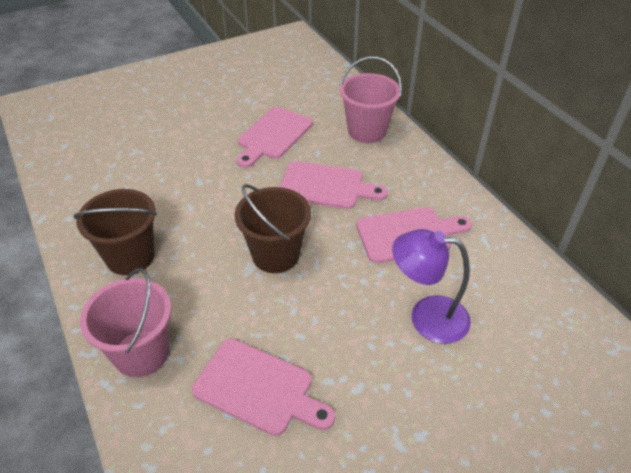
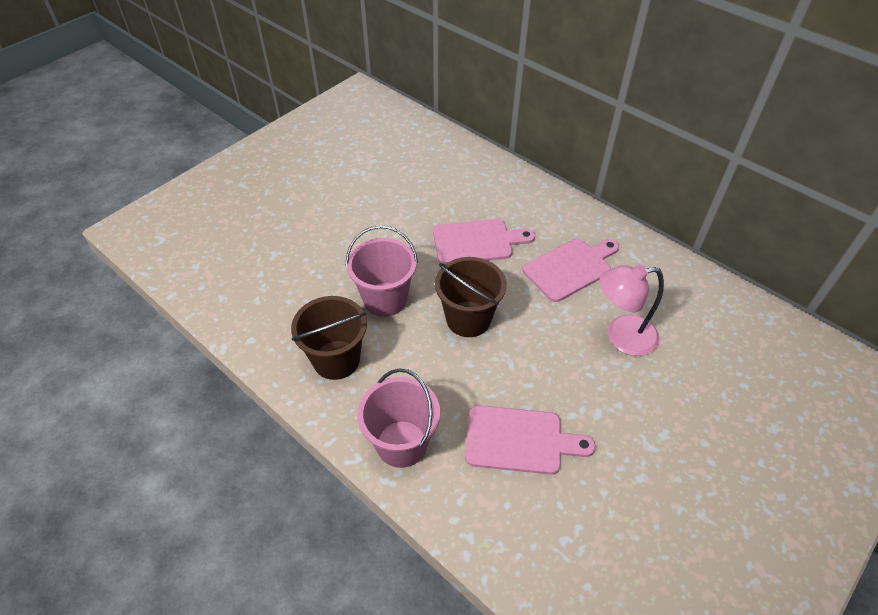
camera: 20 degrees left, 5 degrees up
(273, 135) = (401, 203): pink cutting board -> none
(367, 131) = (484, 177): pink bucket -> pink bucket (385, 299)
(427, 317) = (621, 337): purple lamp -> pink lamp

